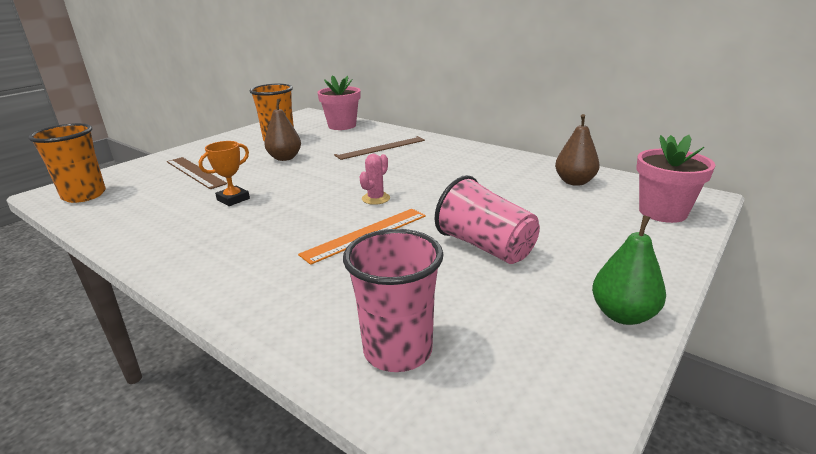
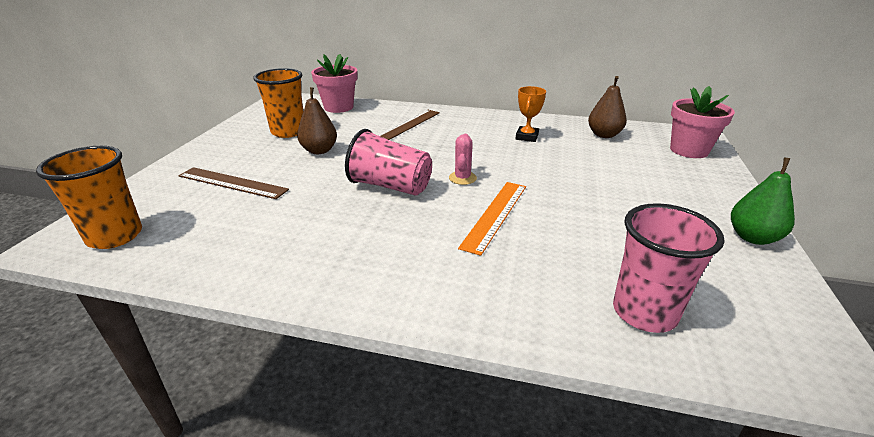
camera: 25 degrees left, 5 degrees up
(233, 199) = (317, 205): orange trophy -> orange trophy (527, 137)
(485, 247) = (604, 205): pink cup -> pink cup (390, 186)

